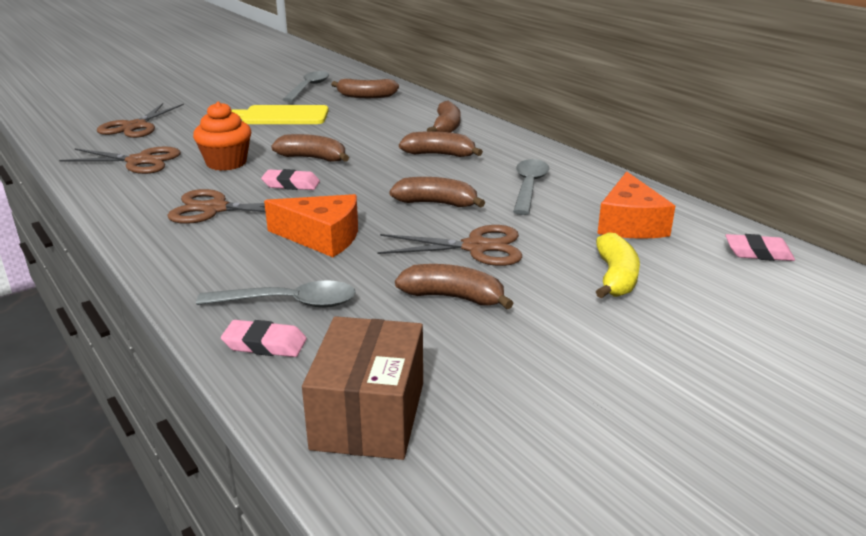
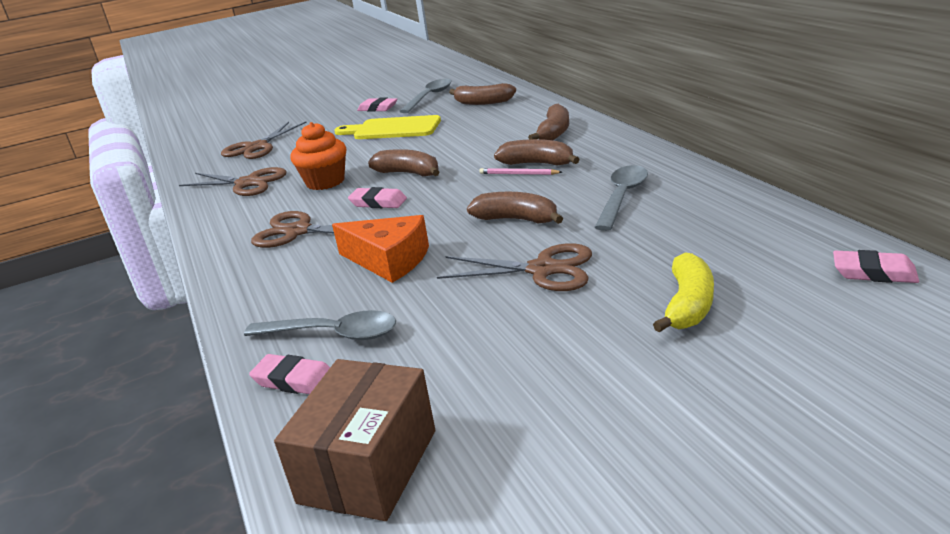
camera: 15 degrees right, 0 degrees up
(257, 95) = (378, 108): none -> pink eraser
(424, 163) = (518, 174): none -> pink pencil
(453, 297) = (499, 329): brown banana -> none
(630, 224) = (725, 238): orange cheese -> none

